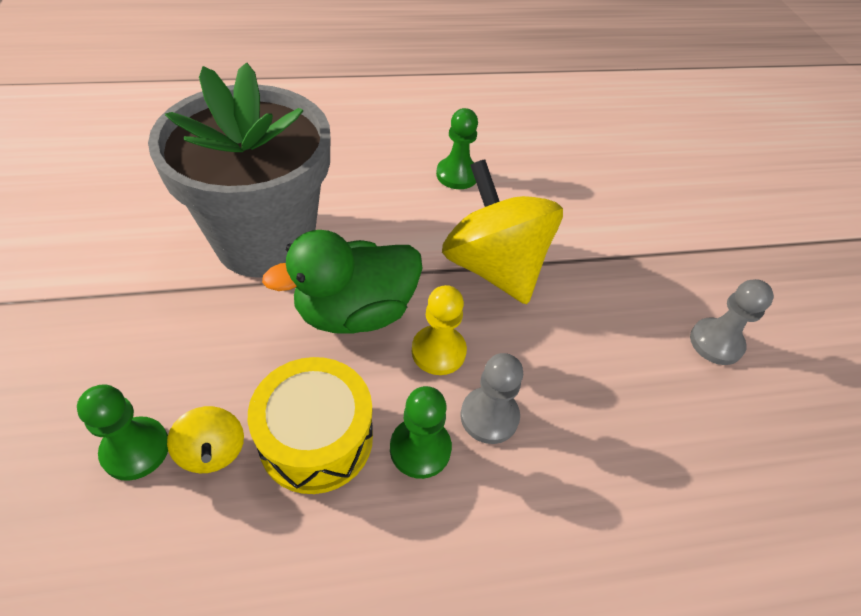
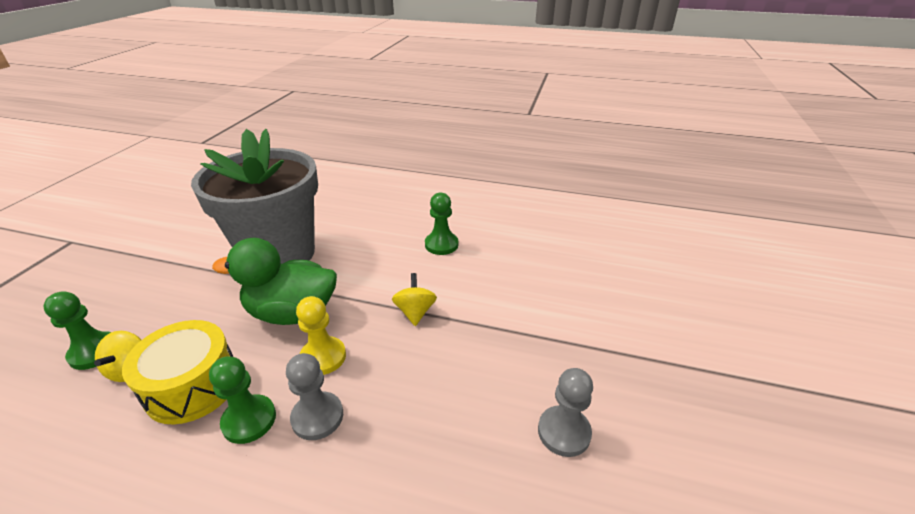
camera: 30 degrees right, 15 degrees down
(494, 267) = (415, 312): yellow spinning top -> yellow spinning top, size x0.45

